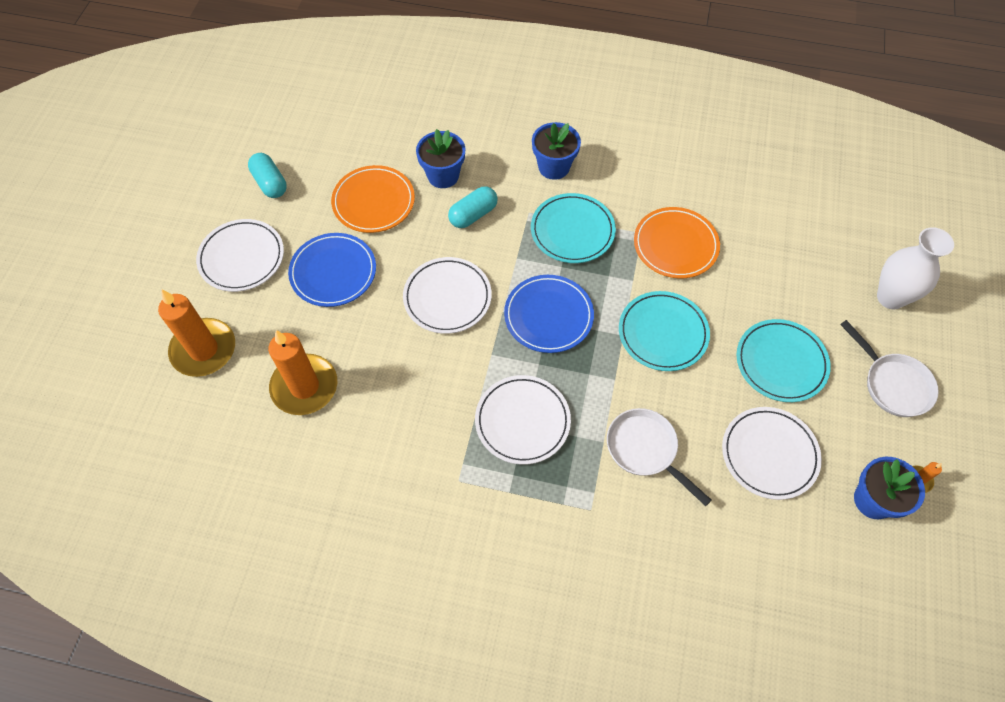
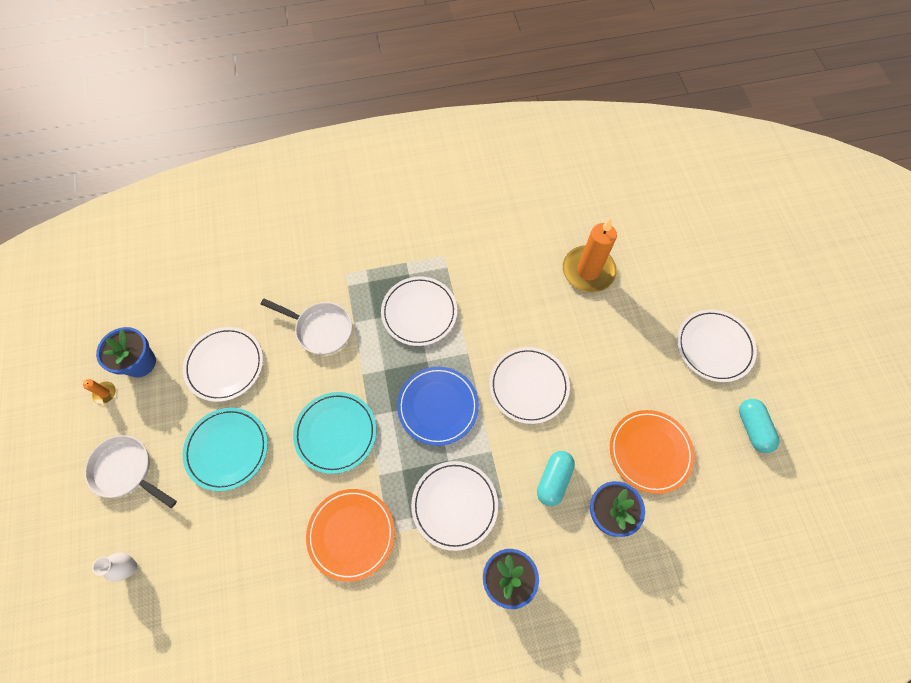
camera: 155 degrees right, 5 degrees up
(204, 349) = (678, 265): orange candle -> none
(270, 183) = (752, 428): turquoise capsule -> turquoise capsule turned 45 degrees clockwise
(333, 272) = (634, 367): blue plate -> none
(572, 231) = (454, 505): turquoise plate -> white plate
(890, 297) = (130, 567): white vase -> white vase, size x0.53

